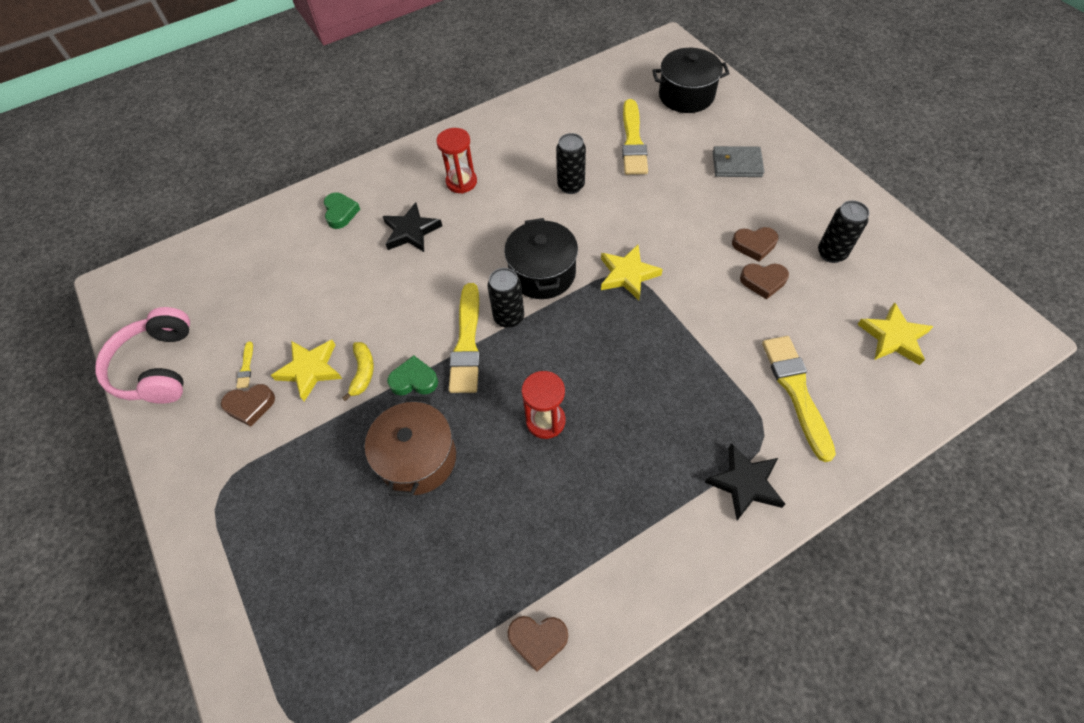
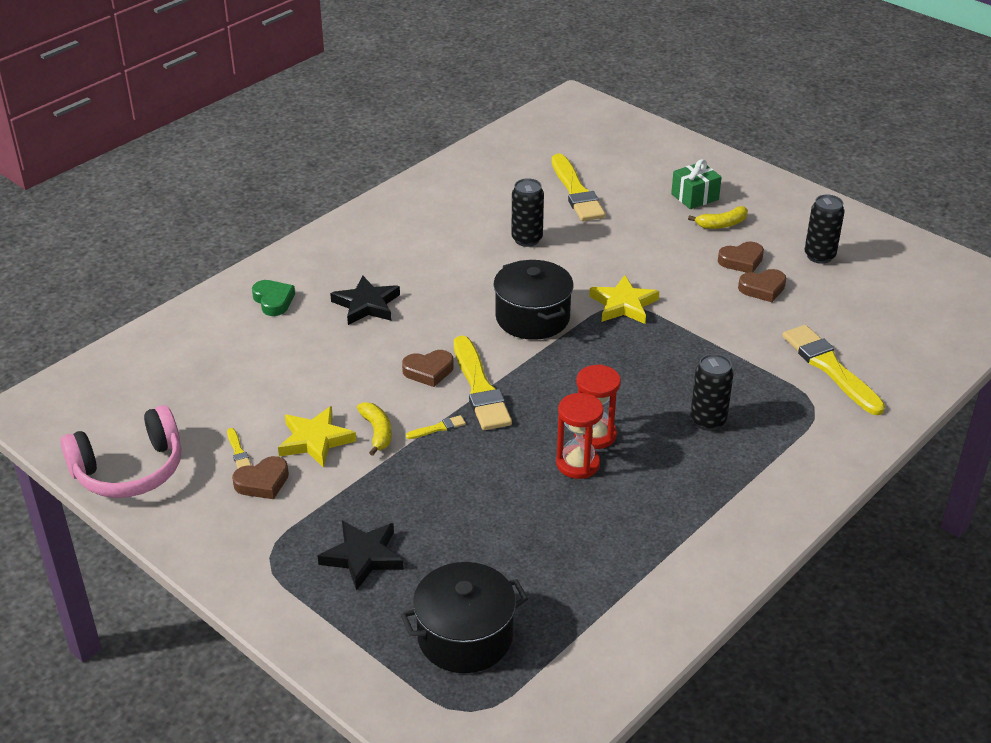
camera: 20 degrees left, 20 degrees down
(157, 367) = (129, 470): pink headphones -> pink headphones turned 90 degrees counterclockwise
(414, 380) = (438, 428): green heart -> yellow brush
(418, 458) = (476, 489): brown pot -> none
(461, 182) = (401, 253): red hourglass -> red hourglass (578, 464)
(509, 317) = (515, 360): black can -> black can (708, 421)
(538, 640) = (668, 596): brown heart -> brown heart (428, 371)
(686, 95) = (615, 144): black pot -> black pot (465, 637)
(736, 164) = (695, 197): grey wallet -> green gift
(745, 483) = (811, 444): black star -> black star (362, 557)
(751, 200) = (722, 224): none -> yellow banana
(893, 337) = (903, 312): yellow star -> none

